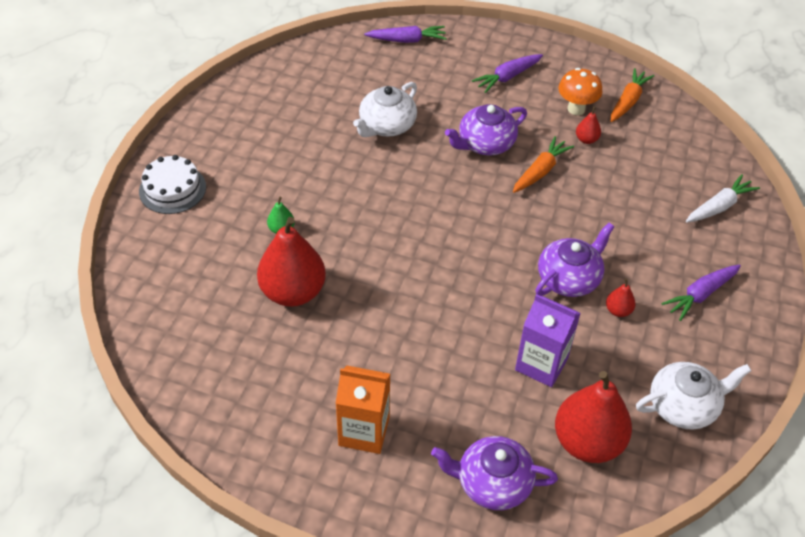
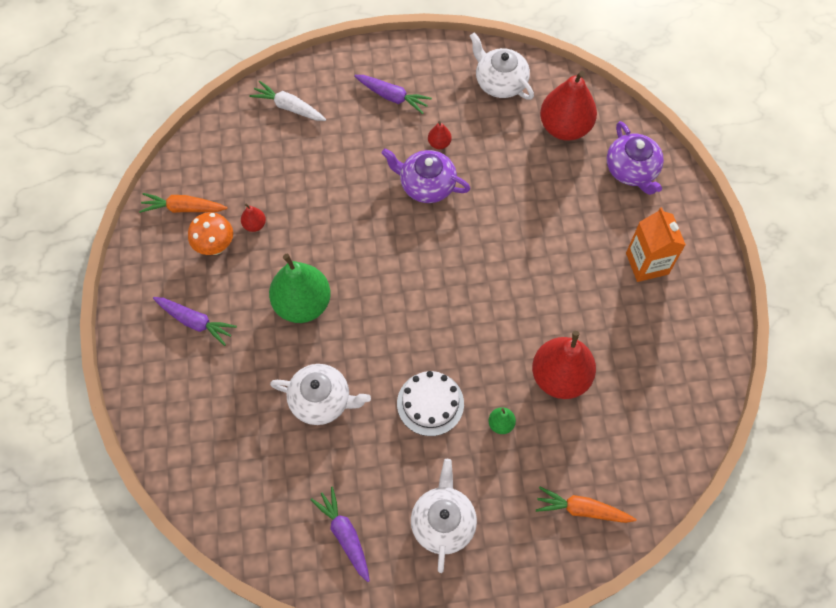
camera: 115 degrees left, 15 degrees up
(172, 189) = (510, 553): white cake -> white cake (430, 403)
(230, 159) = (443, 522): none -> white teapot
(407, 40) = (178, 443): purple carrot -> purple carrot (345, 535)
(485, 144) = (302, 304): purple teapot -> green pear
(540, 171) = (315, 246): orange carrot -> orange carrot (582, 509)
(541, 364) = (518, 175): purple carton -> none

